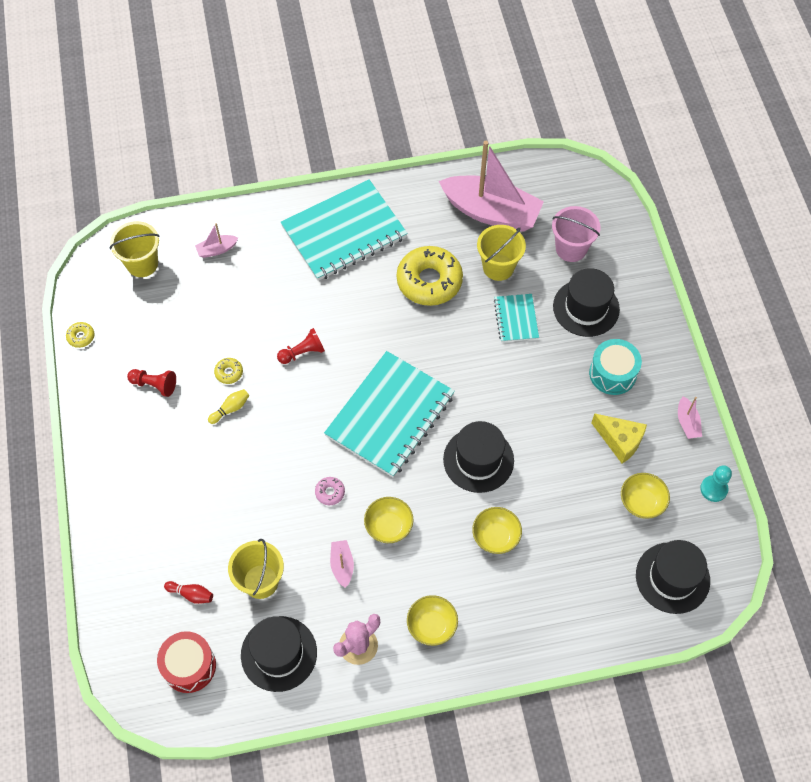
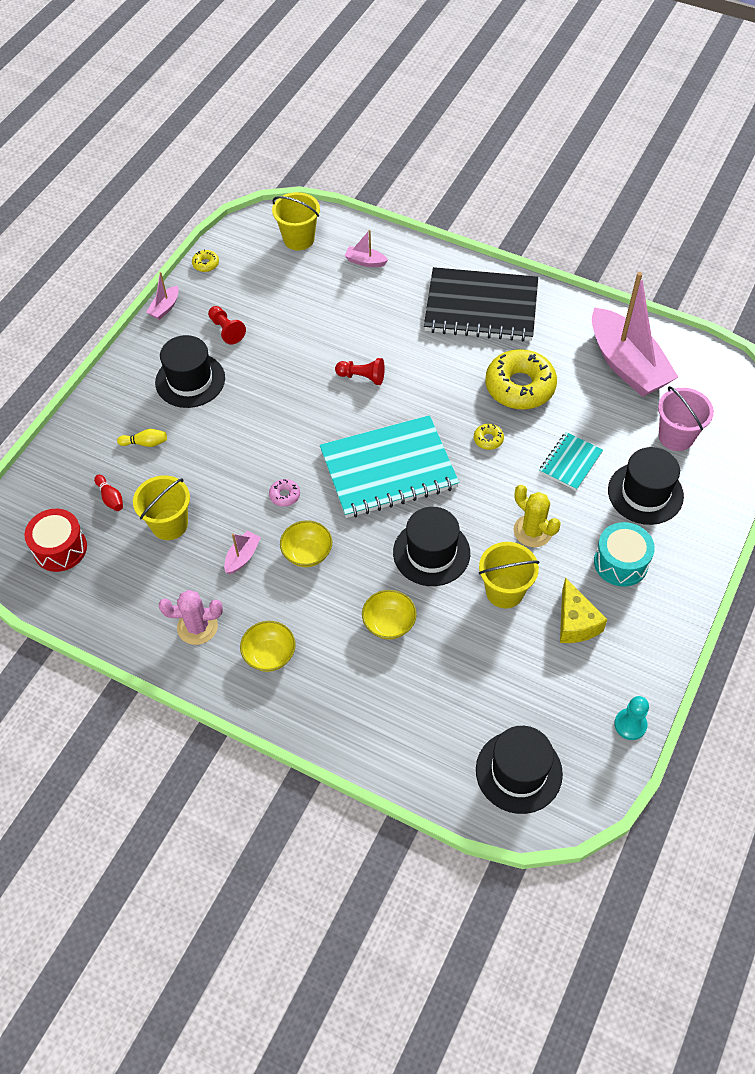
camera: 40 degrees right, 5 degrees down
(229, 373) = (290, 356): yellow donut -> yellow donut (488, 439)
(230, 409) = (267, 383): yellow bowling pin -> yellow bowling pin (145, 443)
(279, 653) = (132, 588): black hat -> black hat (190, 380)
(344, 232) = (481, 307): turquoise notebook -> black notebook
(498, 267) = (593, 412): yellow bucket -> yellow bucket (504, 591)
(534, 391) = (533, 531): none -> yellow cactus
(641, 502) = (548, 687): yellow bowl -> none
(687, 422) = (656, 650): pink boat -> pink boat (165, 308)

